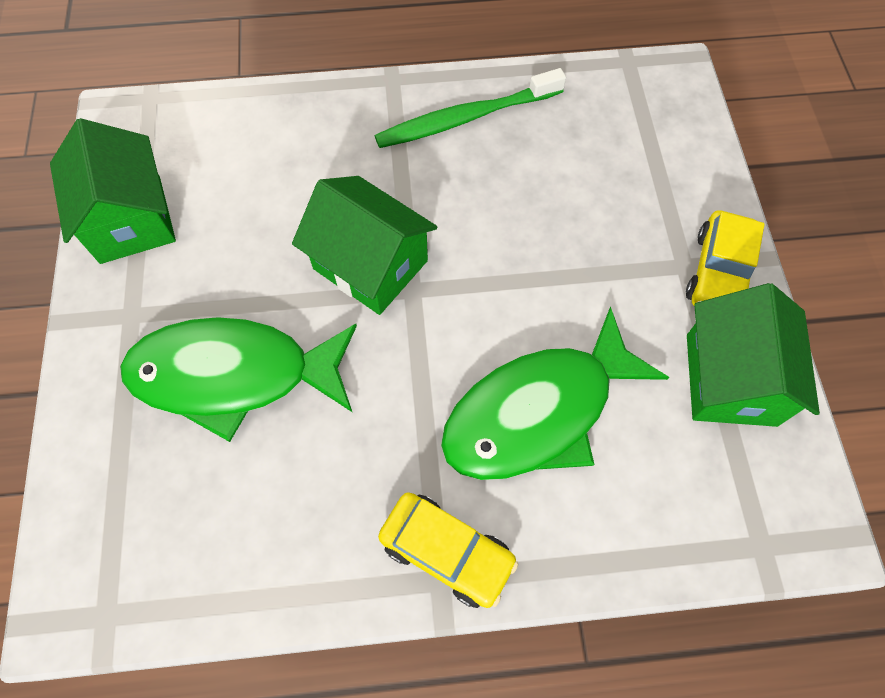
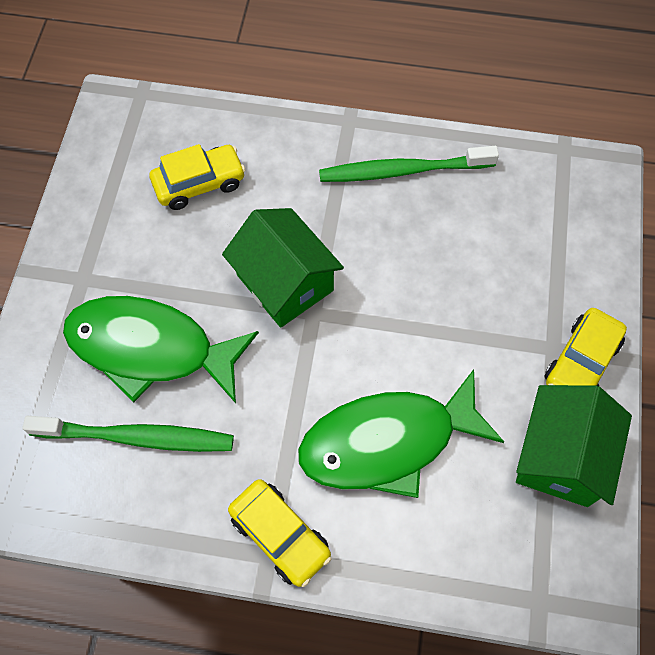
camera: 15 degrees right, 0 degrees up
(131, 219) = (101, 197): green house -> none
(243, 179) = (199, 183): none -> yellow car
(244, 482) = (137, 437): none -> green toothbrush

